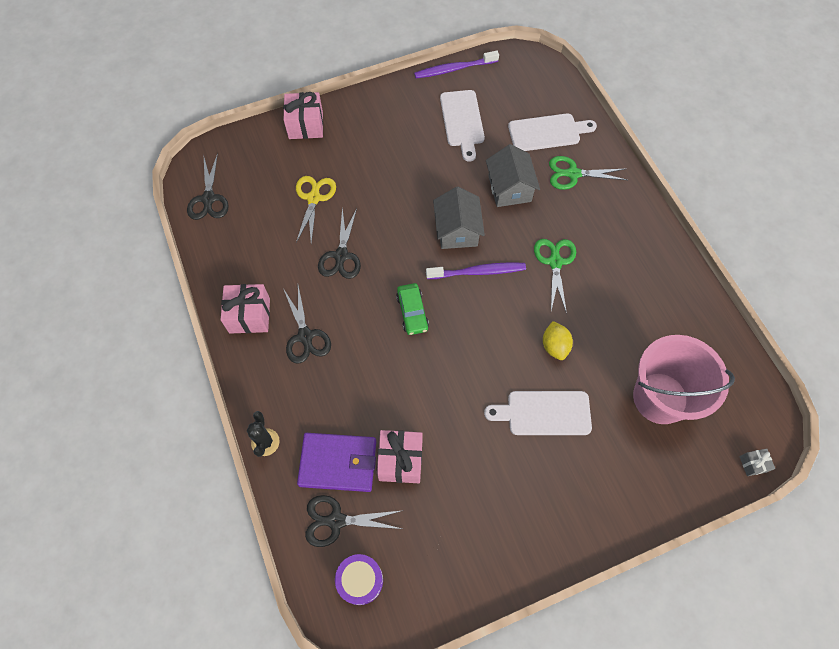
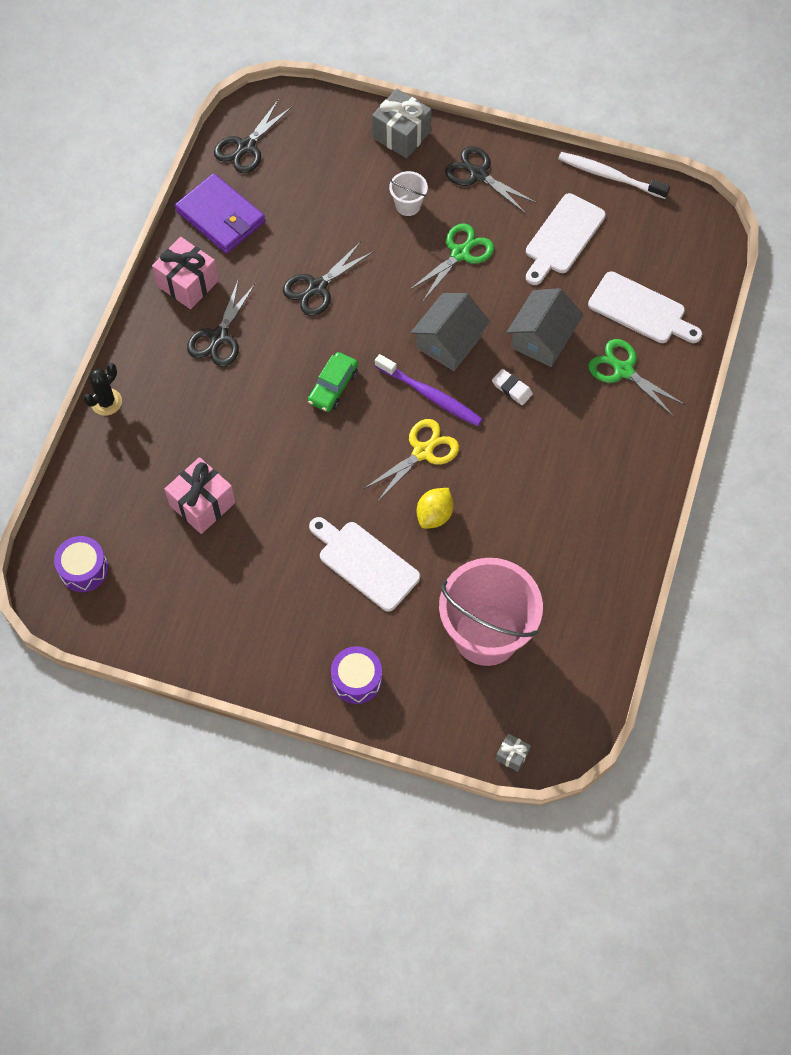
camera: 40 degrees right, 0 degrees up
(305, 125) = (401, 134): pink gift -> grey gift
(314, 198) = (342, 214): yellow scissors -> yellow scissors (422, 452)
(336, 521) = (107, 509): black scissors -> black scissors (478, 175)
(338, 463) = (150, 465): purple wallet -> purple wallet (221, 216)
(351, 165) = (408, 205): none -> white bucket
(454, 69) = (610, 176): purple toothbrush -> white toothbrush
(522, 231) = (512, 388): none -> white eraser
(555, 262) = (514, 441): green scissors -> green scissors (460, 253)
(615, 497) = (357, 679): none -> purple drum

